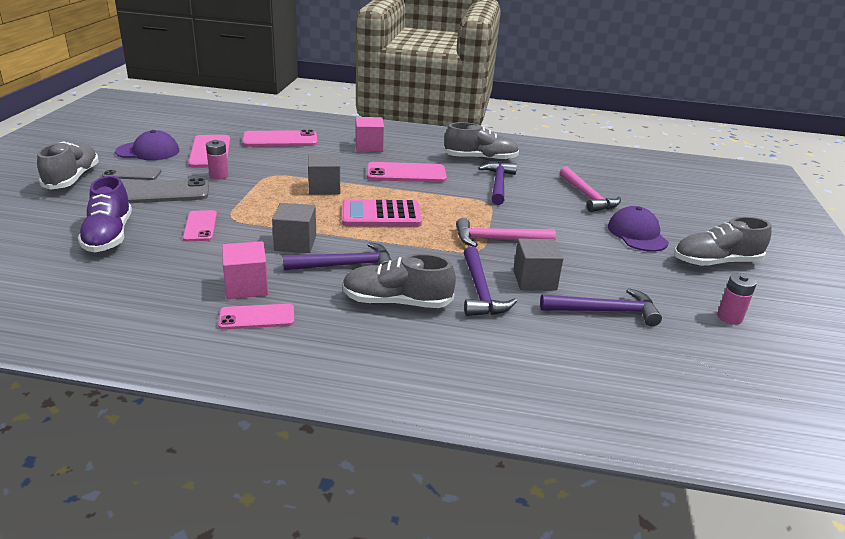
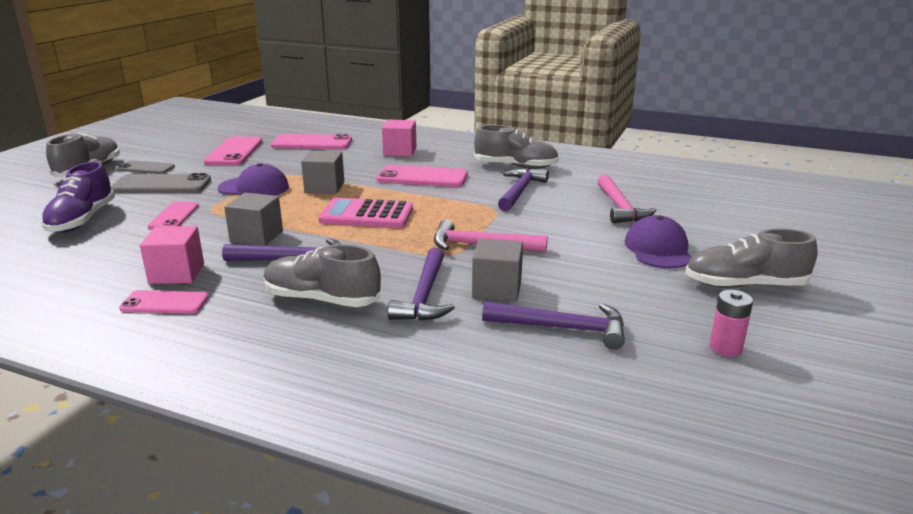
camera: 15 degrees right, 5 degrees down
(148, 151) = (176, 149): purple cap -> purple cap (254, 188)
(219, 176) = (227, 172): pink battery -> none

